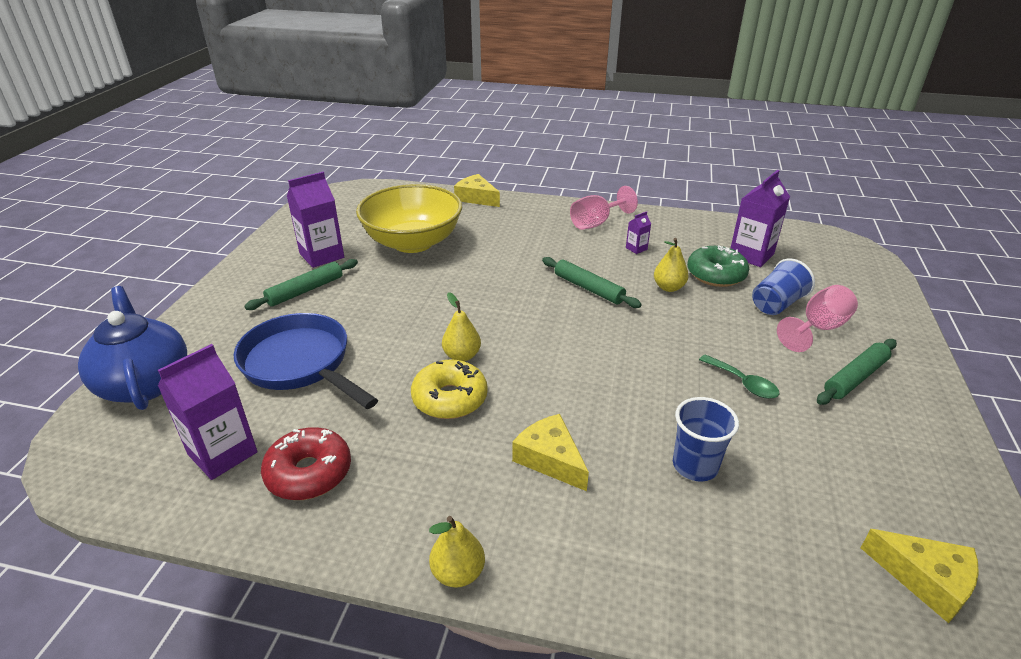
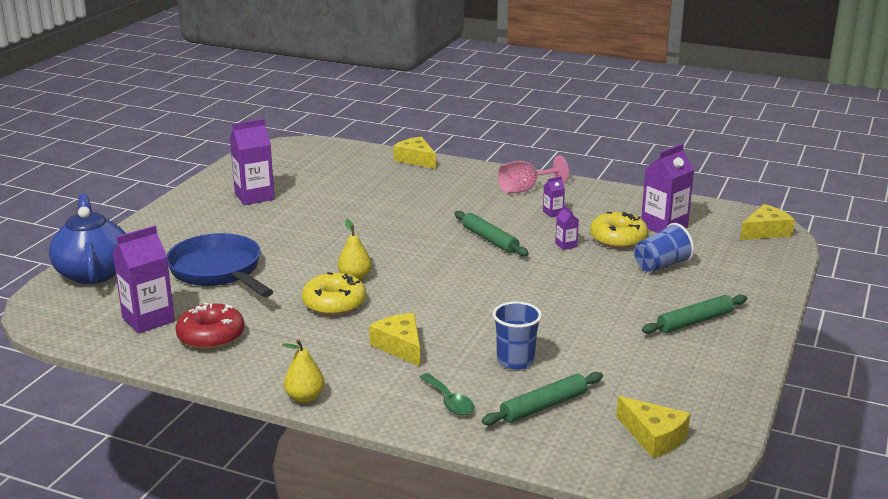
camera: 10 degrees right, 10 degrees down
(305, 290) = (234, 221): green rolling pin -> green rolling pin (543, 406)
(413, 242) = (341, 192): yellow bowl -> none
(668, 287) = (566, 245): yellow pear -> purple carton
(716, 275) = (618, 239): green donut -> yellow donut
(743, 383) = (590, 316): green spoon -> green spoon (449, 401)
(818, 329) = (687, 286): pink goblet -> none
(849, 252) = (765, 231): none -> yellow cheese

